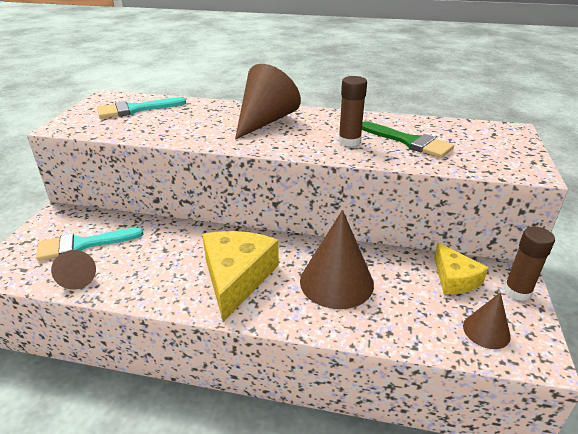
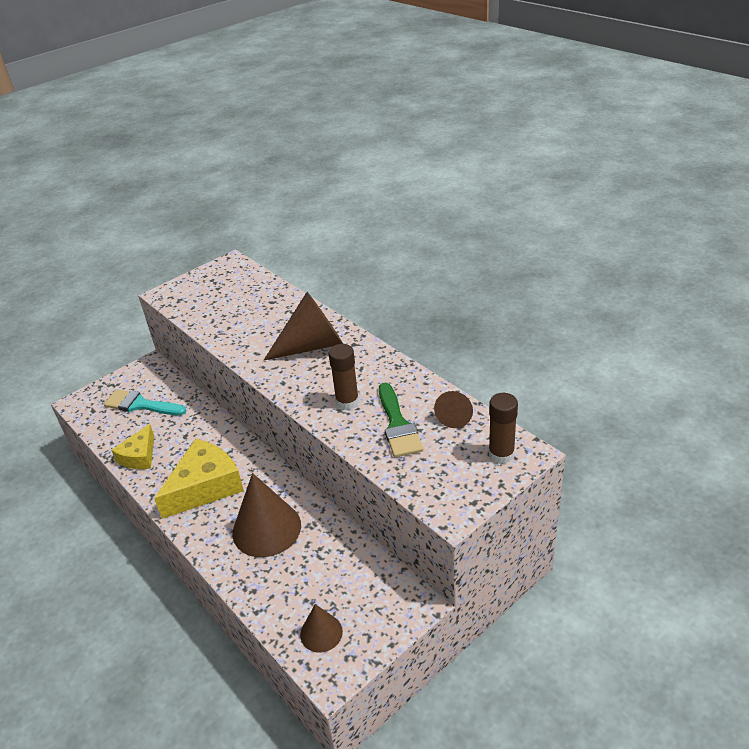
camera: 40 degrees right, 5 degrees up
(78, 276) = (116, 433): brown cone -> brown cone (455, 415)
(135, 109) = (233, 290): turquoise brush -> none
(454, 279) = (358, 577): yellow cheese -> yellow cheese (139, 456)
(517, 291) = (393, 619): brown glue stick -> brown glue stick (501, 454)

